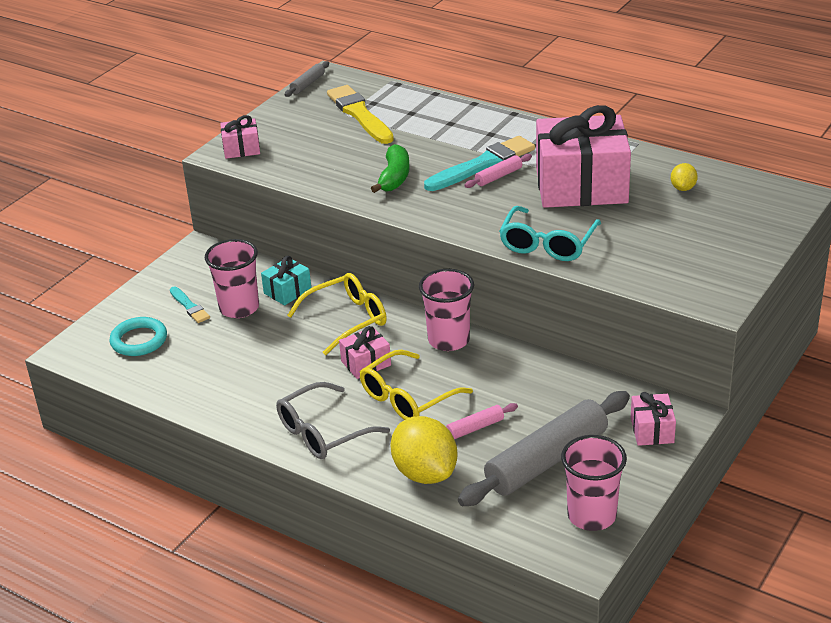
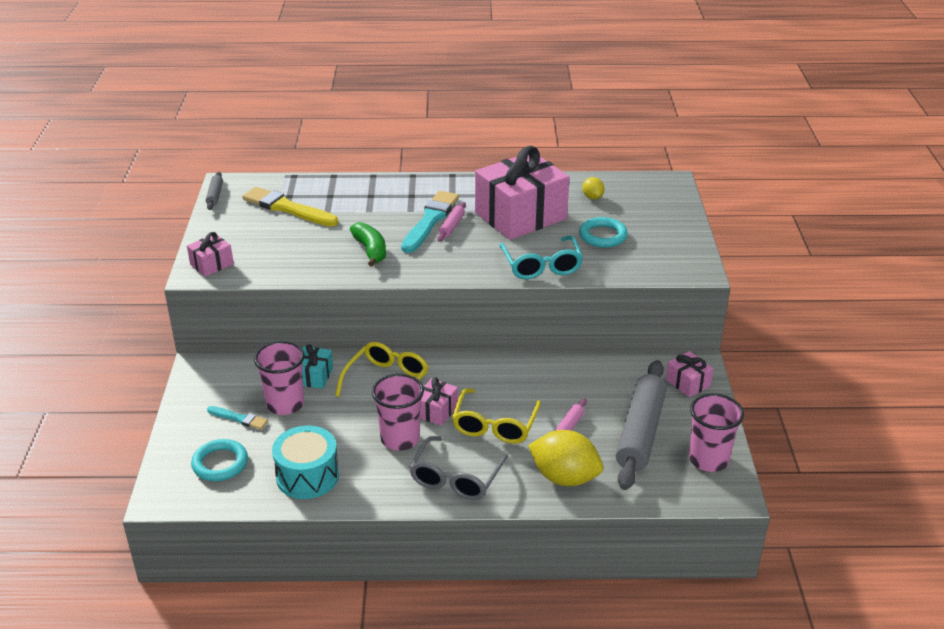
camera: 35 degrees left, 0 degrees up
(198, 379) = (307, 476): none -> turquoise drum
(449, 340) = (482, 370): pink cup -> pink cup (400, 439)
(648, 233) = (603, 236): none -> turquoise ring

